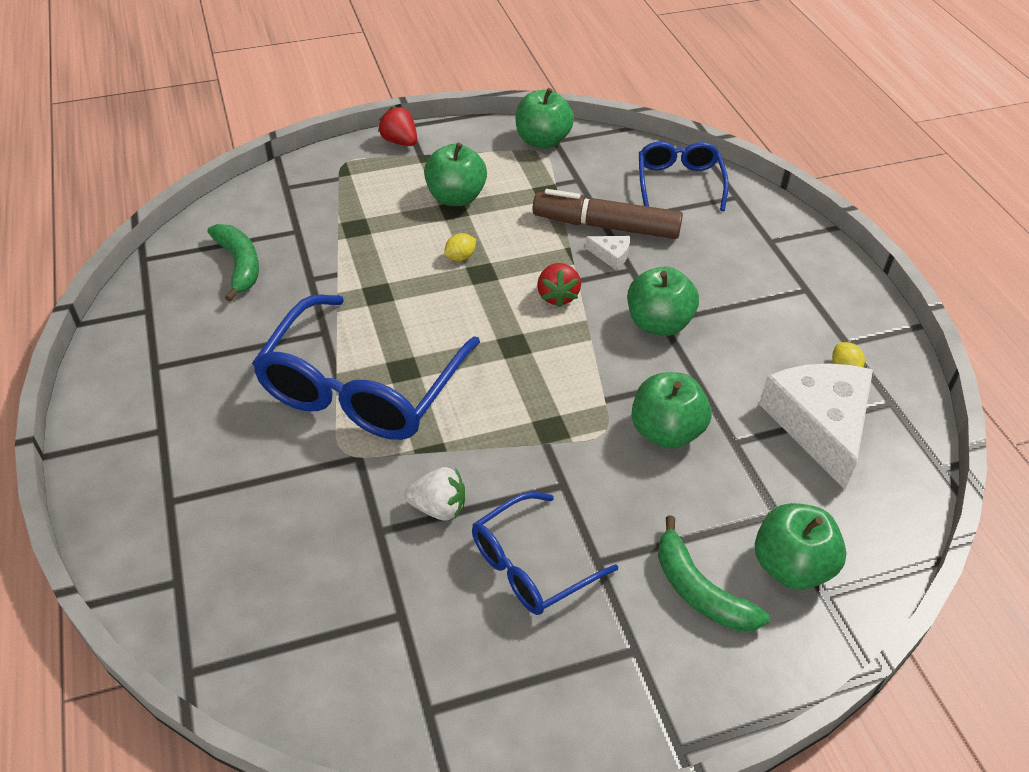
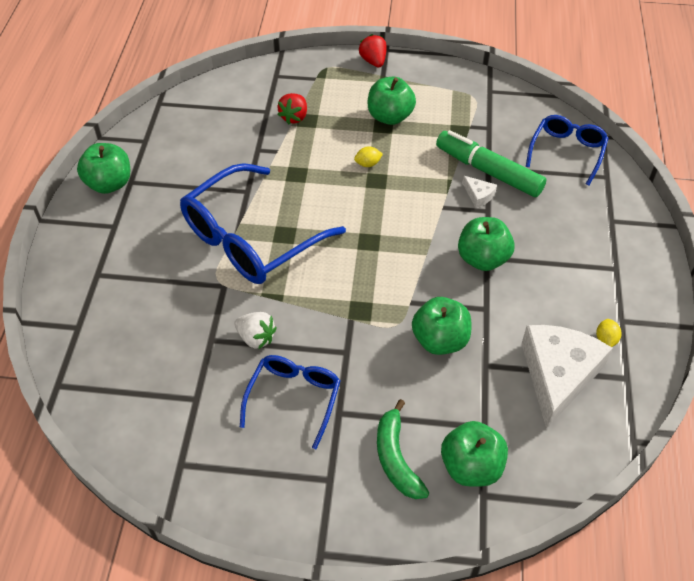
camera: 25 degrees right, 5 degrees up
(239, 265) = (217, 126): green banana -> none
(531, 565) = (294, 398): blue glasses -> blue glasses turned 120 degrees clockwise
(542, 141) = (480, 88): green apple -> green apple (109, 184)
(557, 296) = (420, 214): red strawberry -> red strawberry (294, 117)
(606, 226) = (488, 171): brown marker -> green marker

